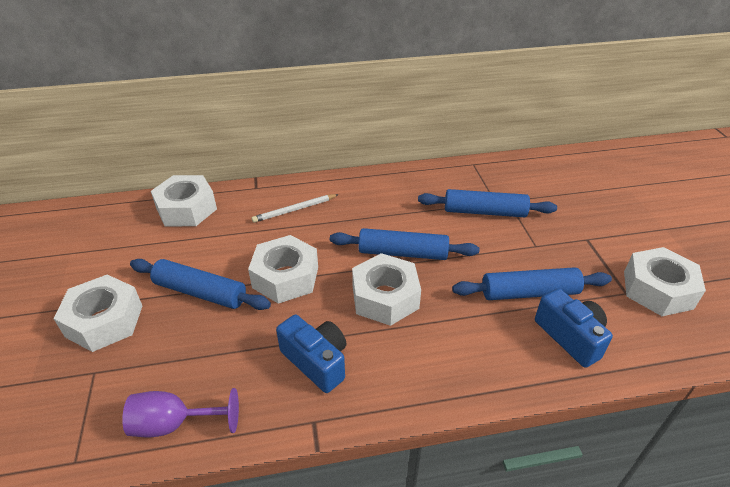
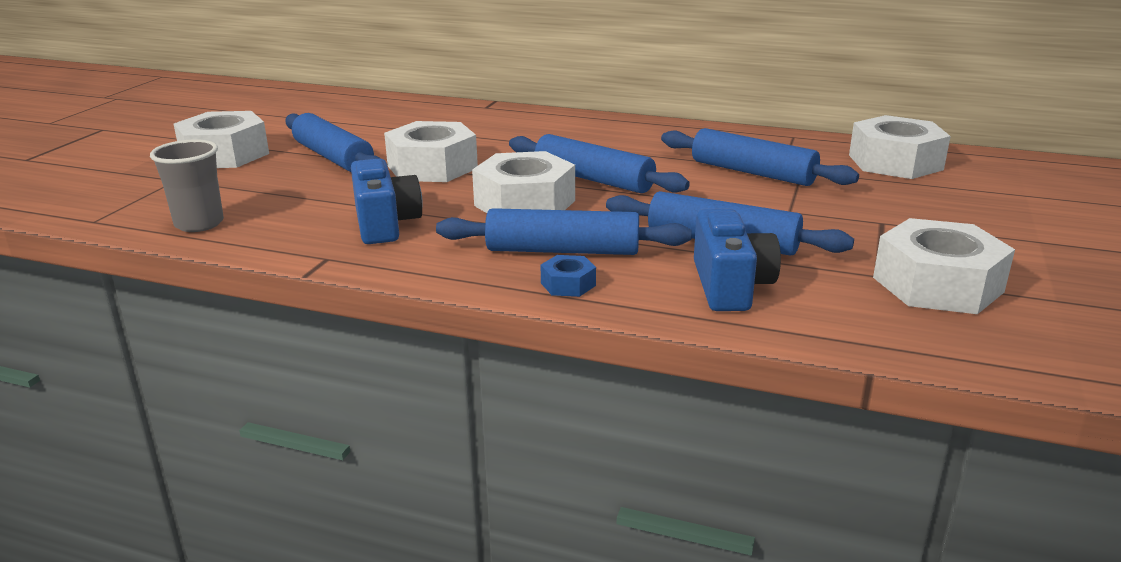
camera: 30 degrees right, 15 degrees down
(174, 424) = (199, 224): purple goblet -> grey cup
(186, 209) = (393, 107): white nut -> white nut (895, 162)
(294, 210) = (507, 128): white pencil -> none
(454, 342) = (562, 250): none -> blue rolling pin
(488, 377) = (568, 284): none -> blue nut

